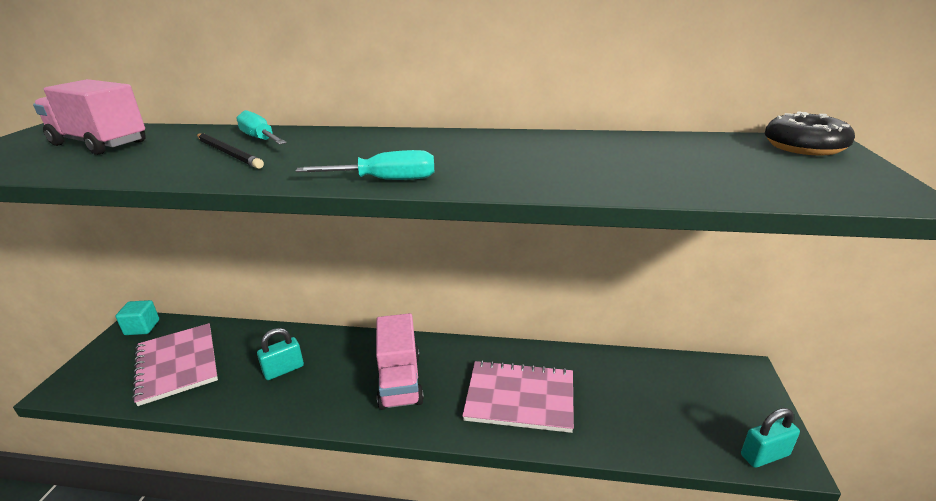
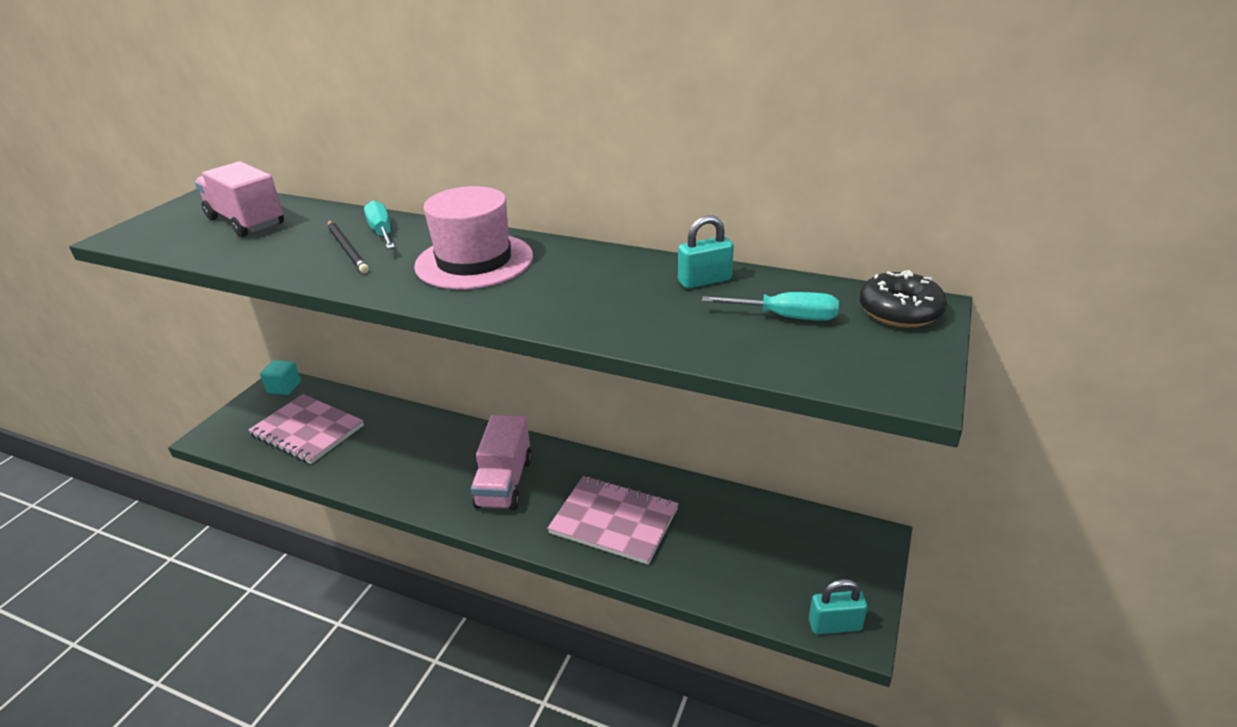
camera: 15 degrees right, 5 degrees up
(177, 364) = (307, 430): pink notebook -> pink notebook turned 45 degrees counterclockwise
(283, 370) = (400, 452): turquoise padlock -> turquoise padlock (704, 281)
(374, 150) = (474, 261): none -> pink hat
(384, 180) = (461, 303): turquoise screwdriver -> turquoise screwdriver (785, 317)

